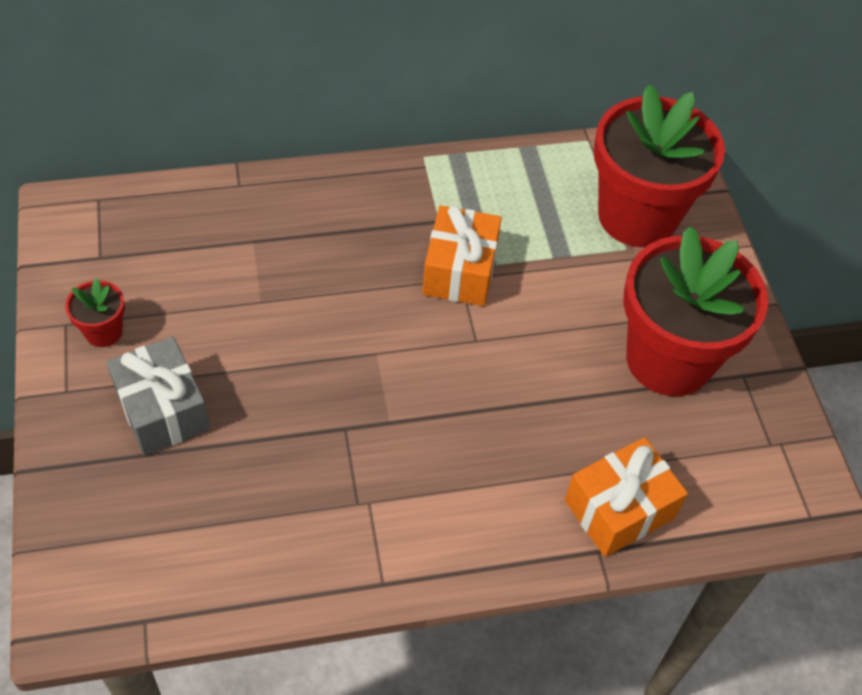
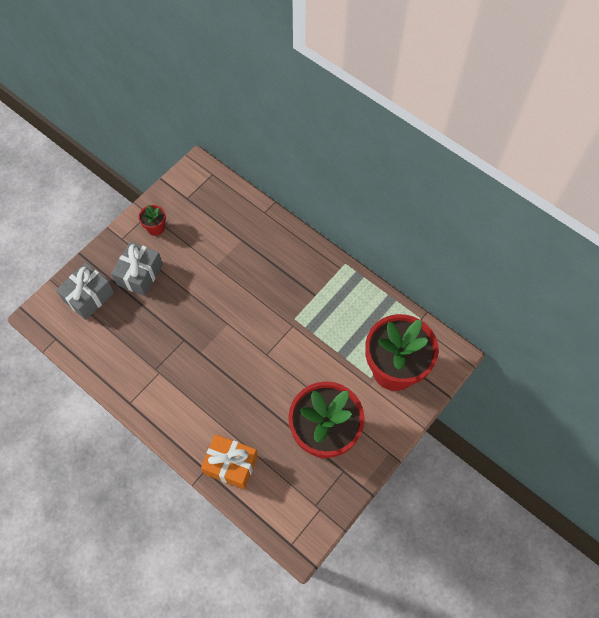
camera: 55 degrees right, 10 degrees up
(119, 512) = (89, 296): none -> grey gift
(460, 271) = (296, 322): orange gift -> none

